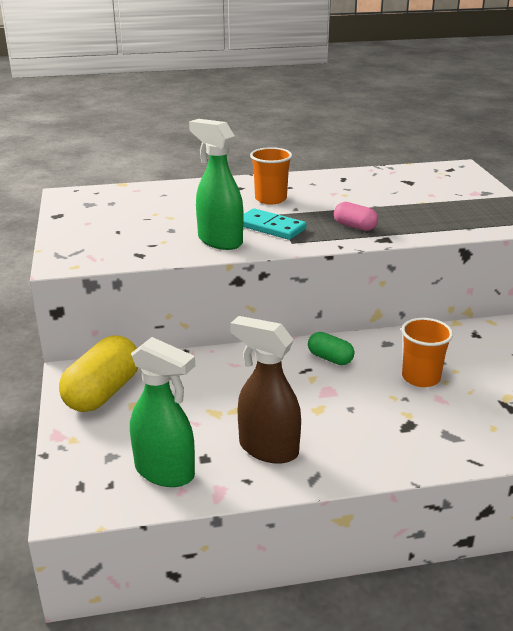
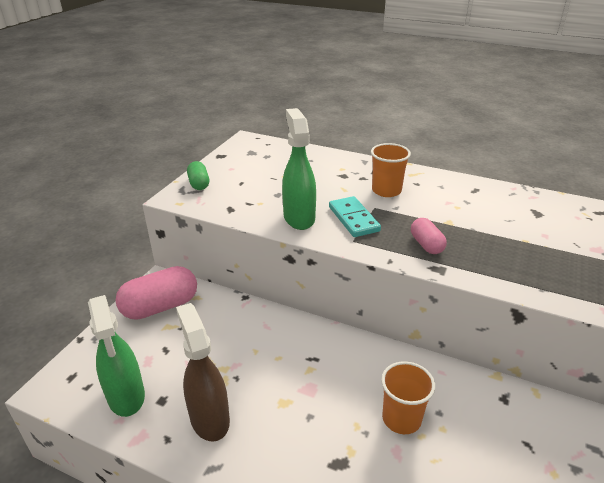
camera: 35 degrees right, 5 degrees up
(103, 392) = (160, 307): yellow capsule -> pink capsule
(330, 358) = (343, 357): green capsule -> green capsule (199, 184)

